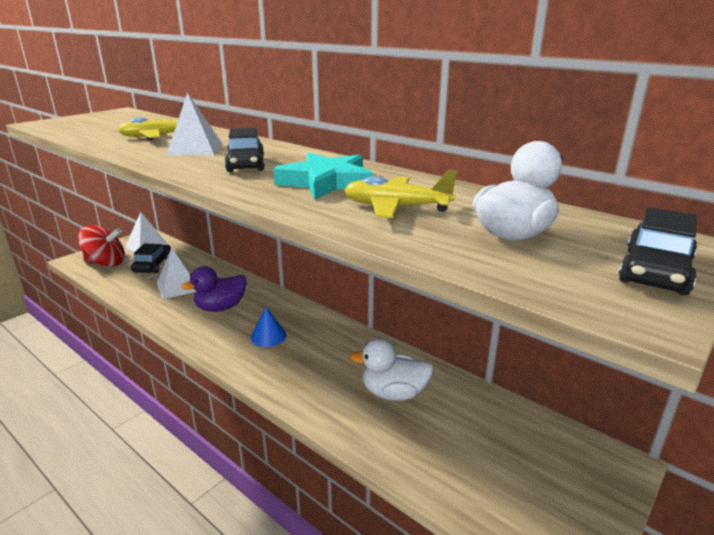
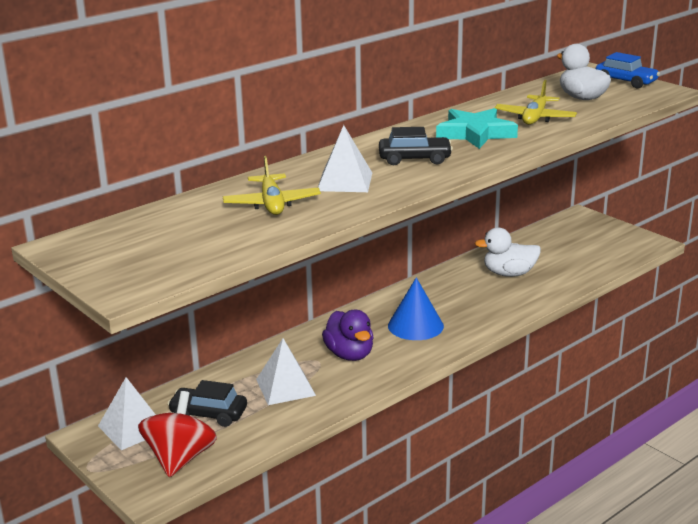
camera: 80 degrees left, 0 degrees up
(268, 336) = (415, 325): blue cone -> blue cone, size x1.51
(394, 393) = (509, 274): white duck -> white duck turned 75 degrees clockwise
(655, 271) = (626, 82): black car -> blue car

